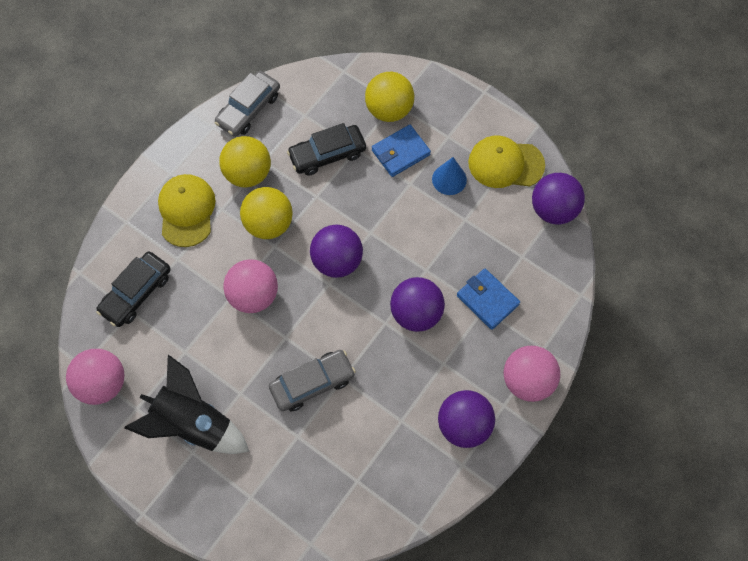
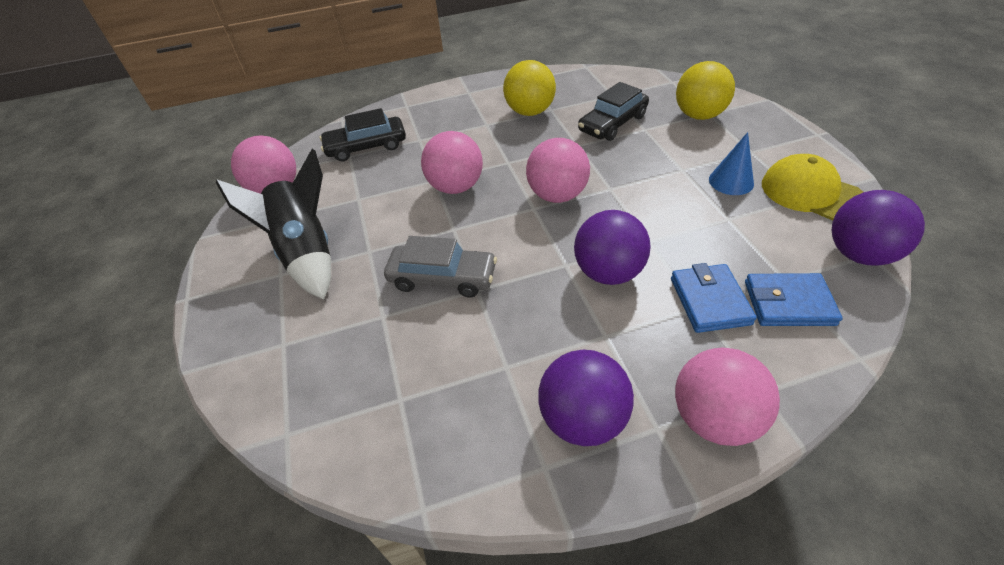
camera: 40 degrees right, 20 degrees down
(187, 211) = (457, 115): yellow cap -> none
(248, 109) = (566, 78): grey car -> none
(269, 224) = (517, 147): yellow ball -> none
(327, 154) = (612, 123): black car -> black car turned 60 degrees counterclockwise
(337, 261) = (557, 195): purple ball -> pink ball
(400, 152) = (689, 145): blue wallet -> blue wallet (788, 303)

